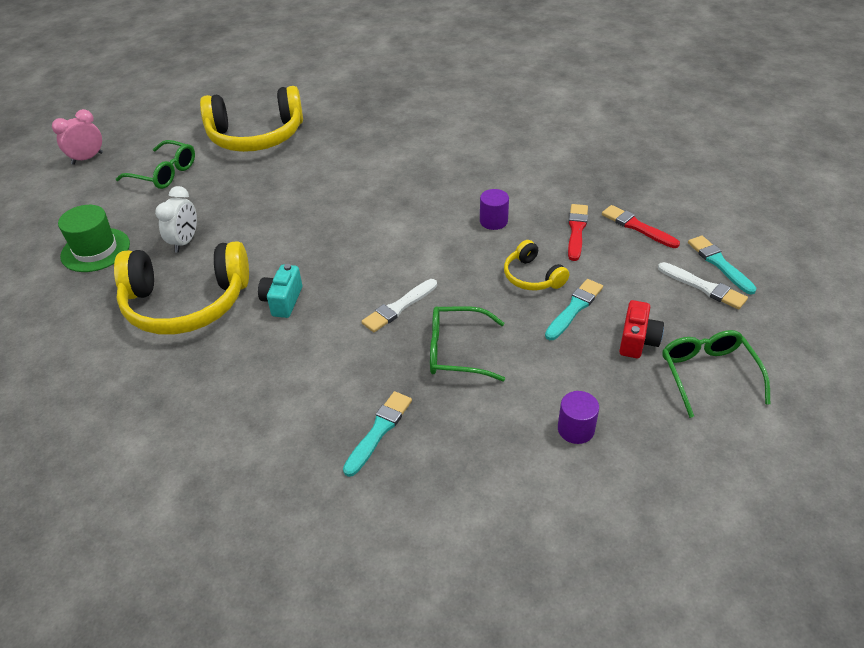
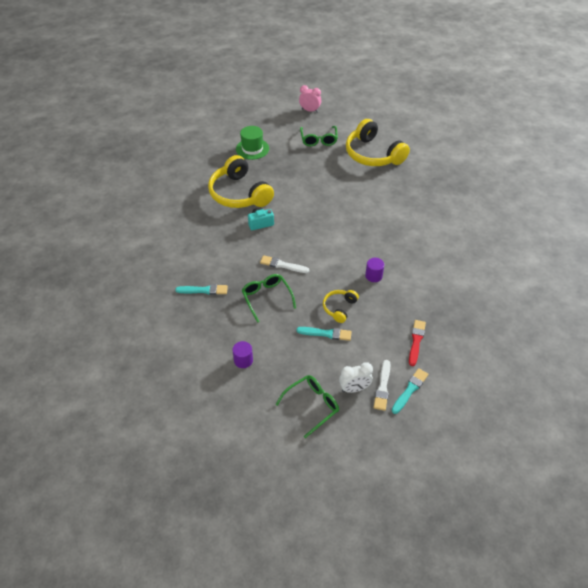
camera: 60 degrees right, 5 degrees up
(185, 242) = (276, 172): white clock -> white clock (354, 389)
(576, 230) = (392, 314): red brush -> none
(637, 341) = (318, 368): red camera -> none

